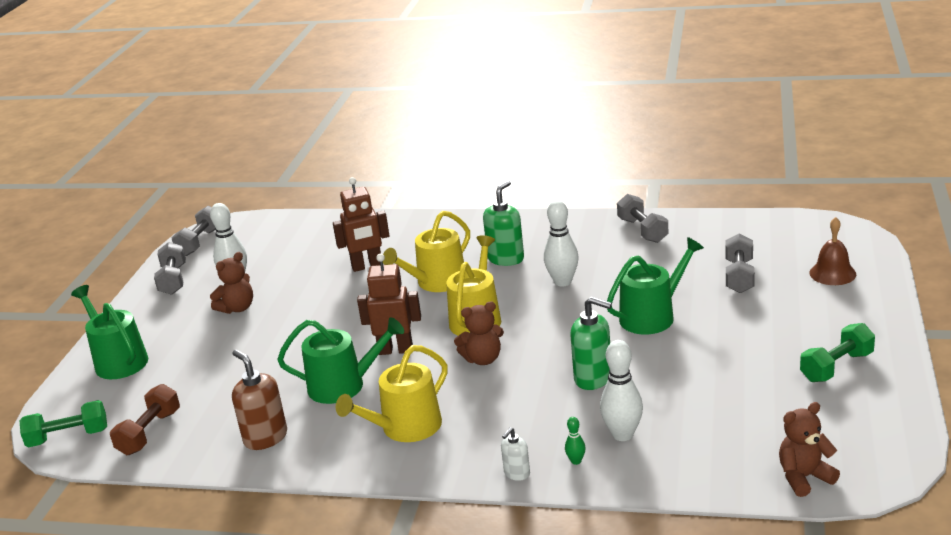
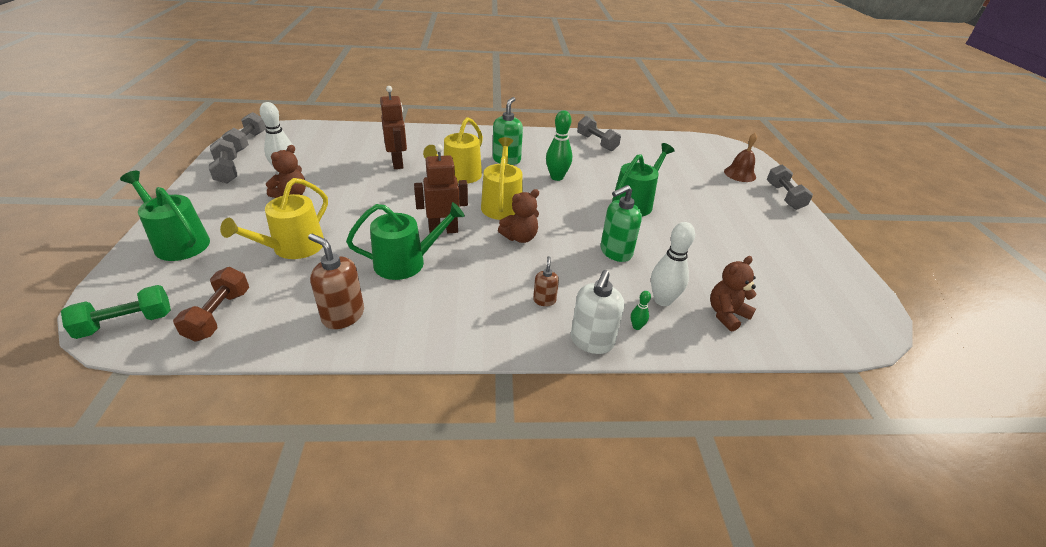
camera: 20 degrees left, 10 degrees up
(367, 266) = (398, 163): brown robot -> brown robot turned 75 degrees counterclockwise
(405, 428) = (475, 301): yellow watering can -> yellow watering can (293, 248)
(482, 430) = (544, 300): none -> brown soap dispenser
(517, 473) = (592, 341): white soap dispenser -> white soap dispenser, size x1.79
(563, 282) = (557, 177): white bowling pin -> green bowling pin
(593, 378) = (615, 252): green soap dispenser -> green soap dispenser turned 135 degrees clockwise
(739, 276) = (680, 175): grey dumbbell -> grey dumbbell (784, 196)
(804, 477) = (821, 333): brown teddy bear -> brown teddy bear (726, 314)
(836, 367) = (785, 240): green dumbbell -> none

